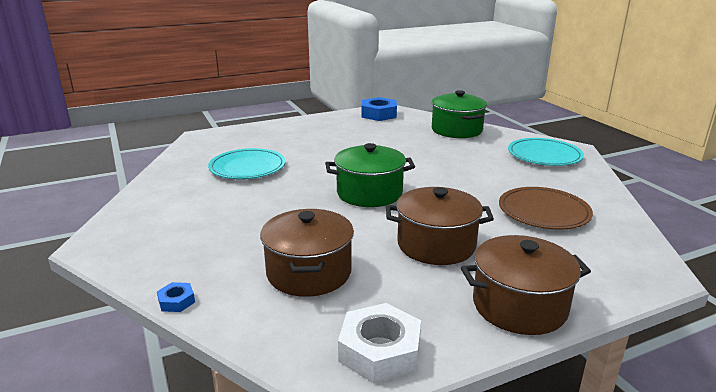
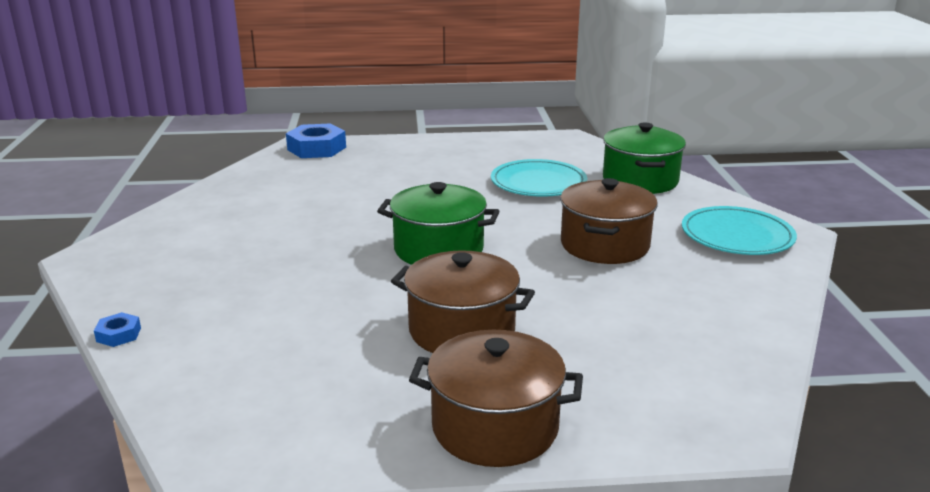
camera: 20 degrees right, 0 degrees up
(247, 167) = (320, 193): turquoise plate -> turquoise plate (538, 183)
(309, 272) = (280, 333): brown pot -> brown pot (604, 245)
(379, 114) = (550, 144): blue nut -> blue nut (316, 148)
(380, 351) = (280, 437): white nut -> none
(543, 212) = (652, 315): brown plate -> none

